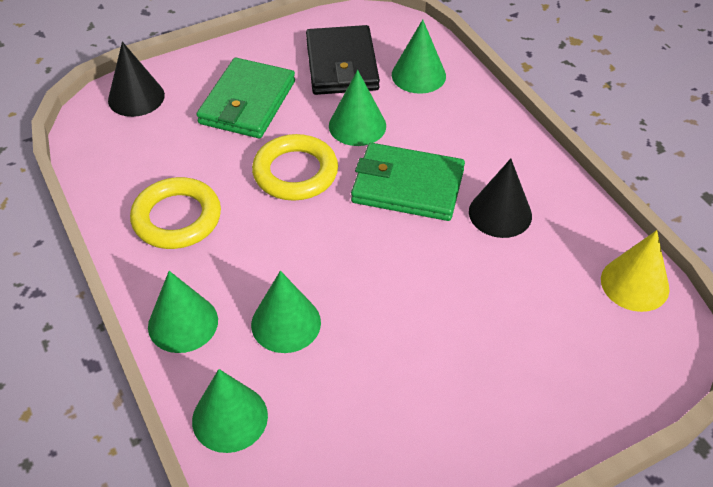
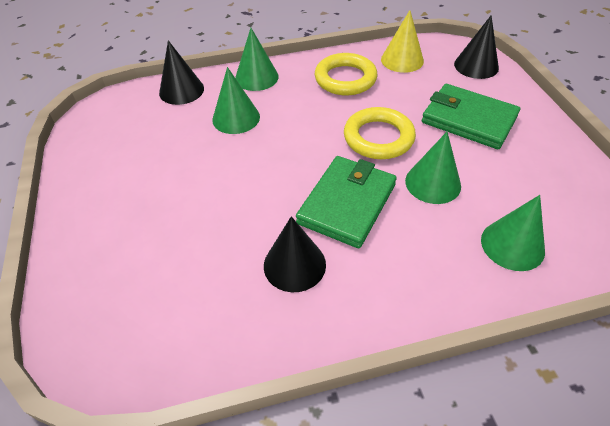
camera: 105 degrees right, 0 degrees up
(230, 418) = (181, 90): green cone -> black cone
(341, 65) = (526, 185): black wallet -> none
(634, 284) = (166, 355): yellow cone -> yellow cone (402, 60)

